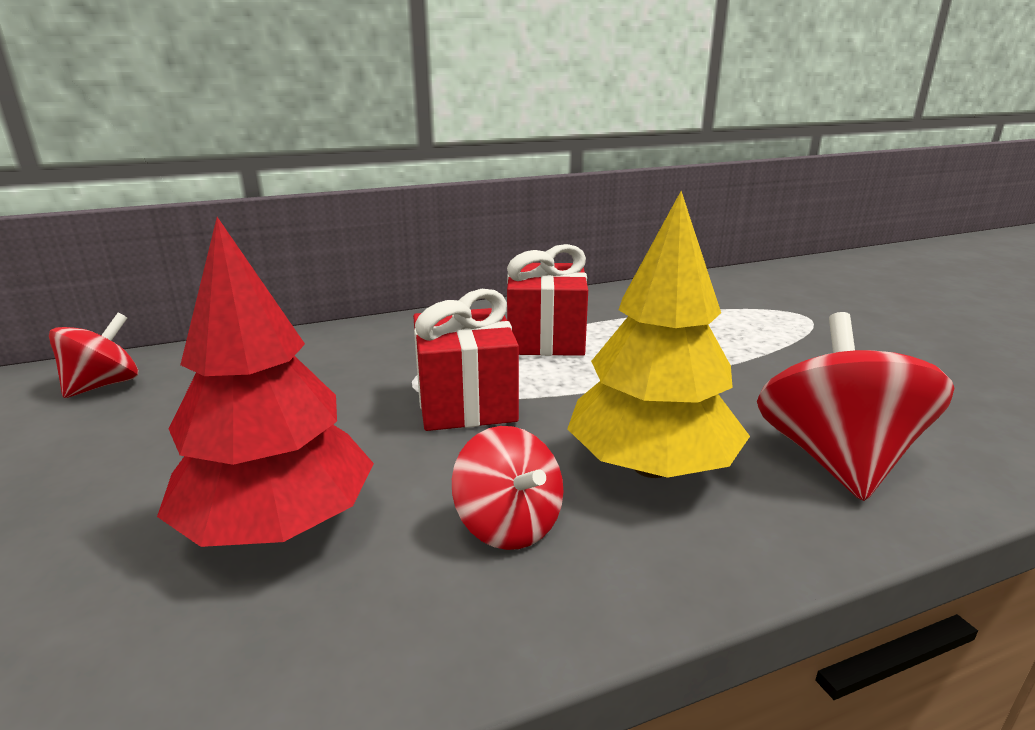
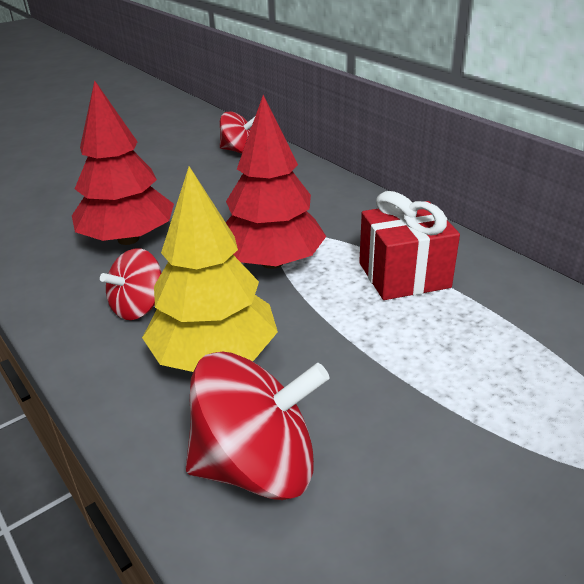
camera: 75 degrees right, 10 degrees up
(466, 403) = (272, 262): red gift -> red tree

